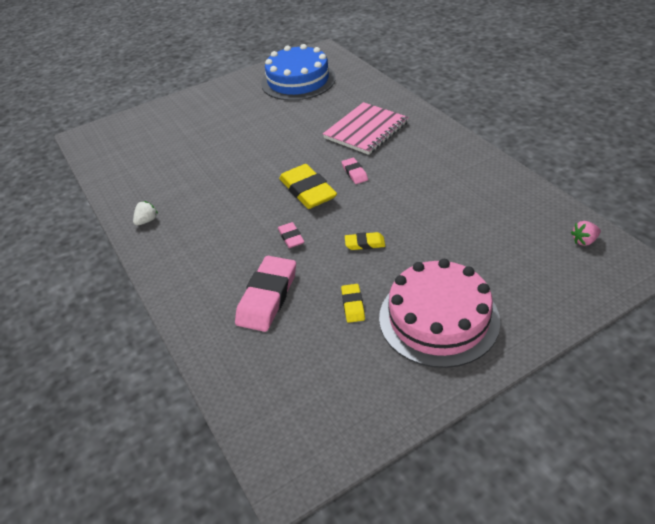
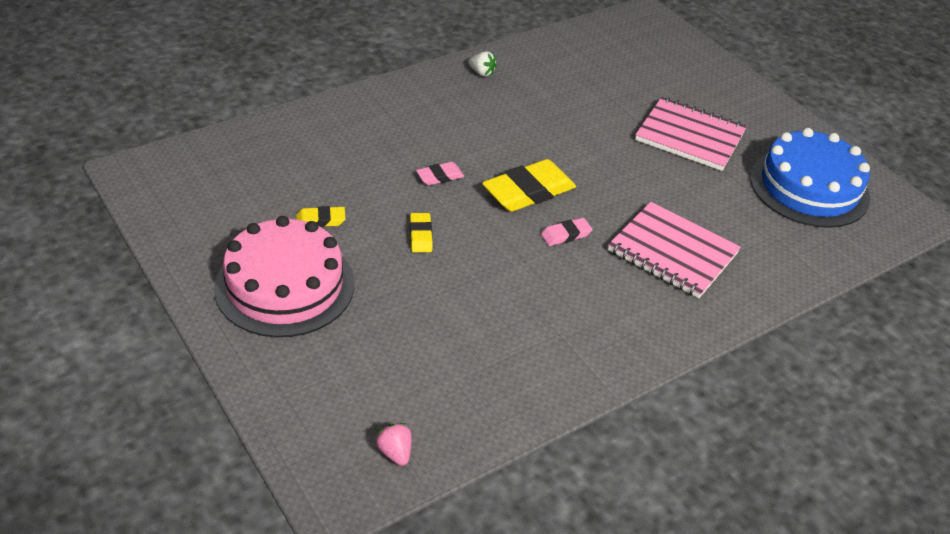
camera: 80 degrees right, 0 degrees up
(244, 121) = (690, 136): none -> pink notebook
(267, 297) = (346, 159): pink eraser -> none

